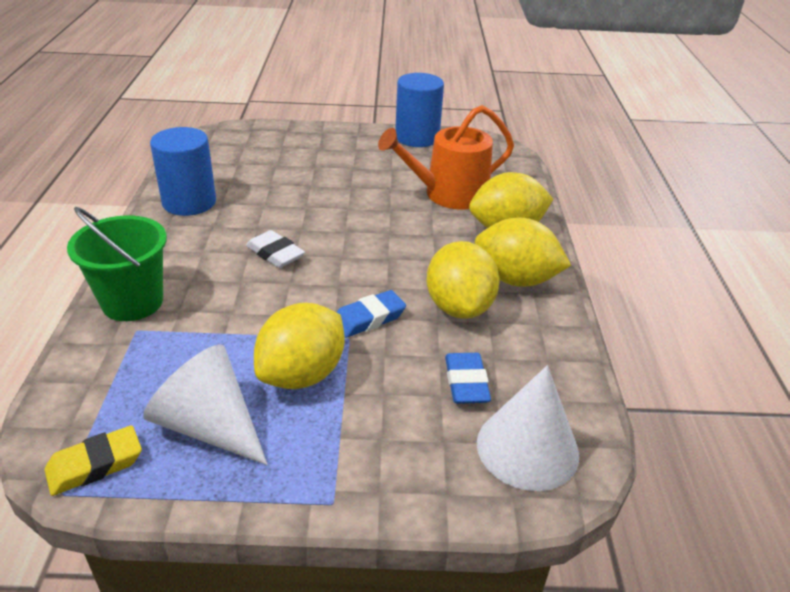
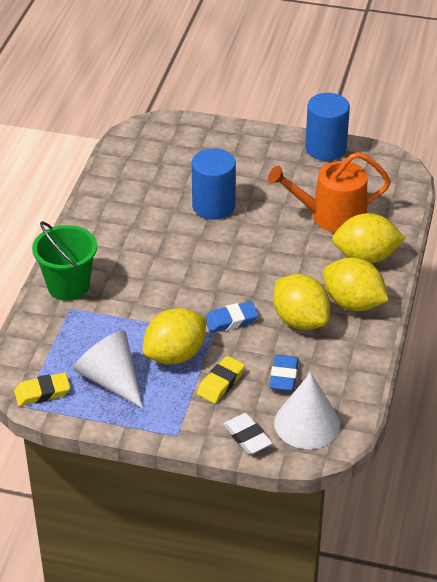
camera: 15 degrees right, 5 degrees up
(189, 202) = (116, 201): blue cylinder -> blue cylinder (213, 206)
(275, 254) = (175, 258): white eraser -> white eraser (247, 437)
(379, 405) = (220, 383): none -> yellow eraser
(459, 307) = (300, 320): yellow lemon -> yellow lemon turned 45 degrees counterclockwise

